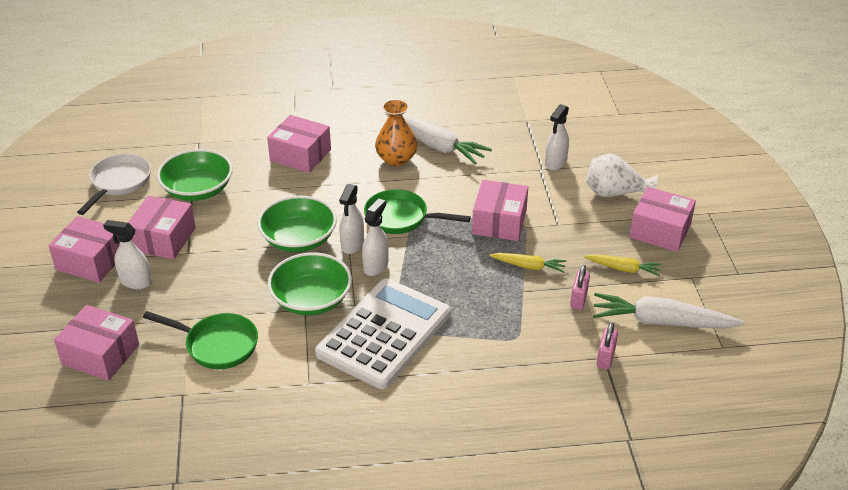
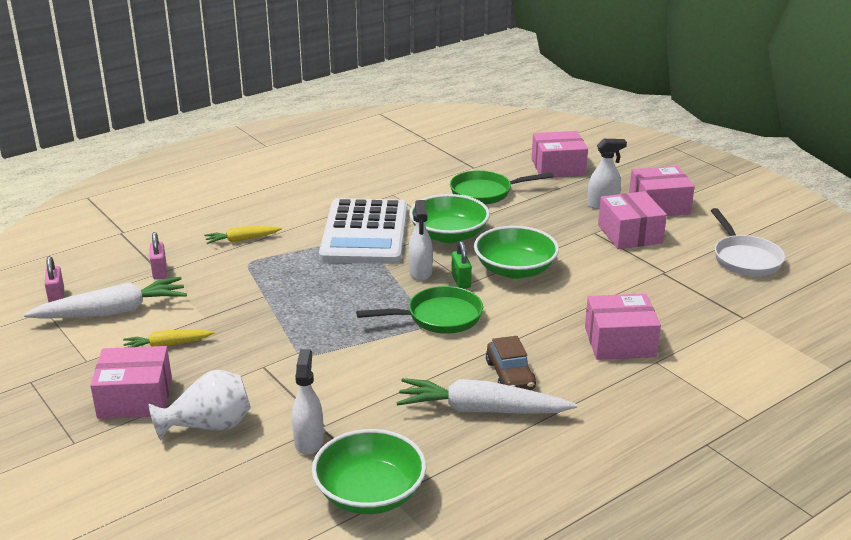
camera: 150 degrees right, 10 degrees down
(198, 190) = (666, 276): green bowl -> green bowl (370, 493)
(352, 244) = (461, 281): white spray bottle -> green padlock
(396, 159) = (510, 375): orange vase -> brown car
(499, 222) = (331, 347): pink box -> none
(529, 266) = (271, 317): yellow carrot -> yellow carrot (242, 240)
(578, 299) = (204, 305): pink padlock -> pink padlock (57, 297)

